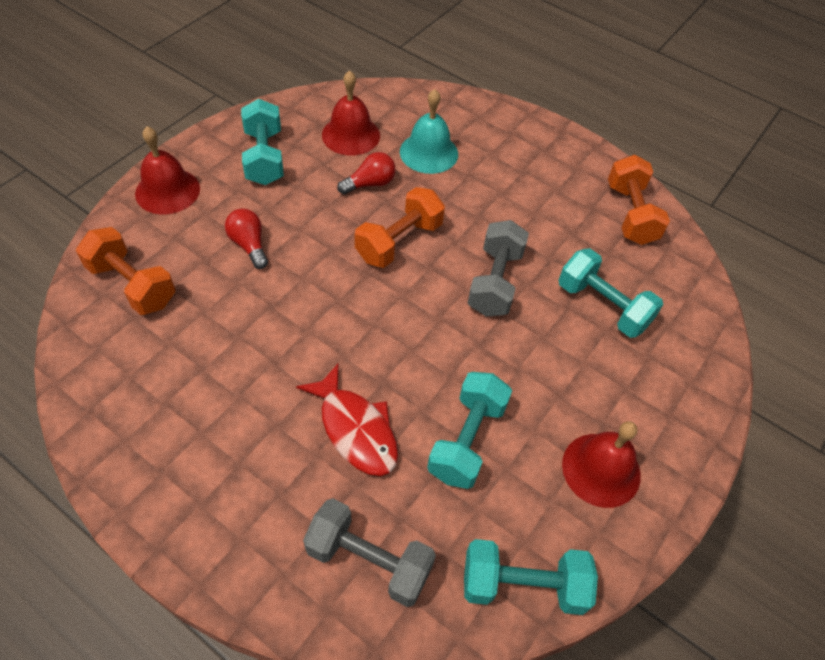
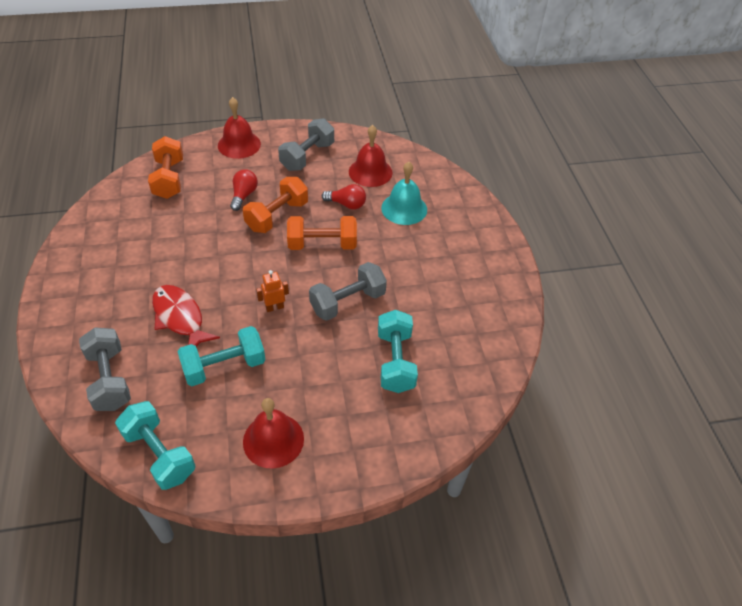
camera: 45 degrees right, 5 degrees down
(264, 157) = (307, 156): turquoise dumbbell -> grey dumbbell
(355, 429) = (180, 318): red fish -> red fish turned 135 degrees clockwise
(436, 340) = (274, 307): none -> orange robot
(630, 214) = (490, 325): orange dumbbell -> orange dumbbell (277, 216)

